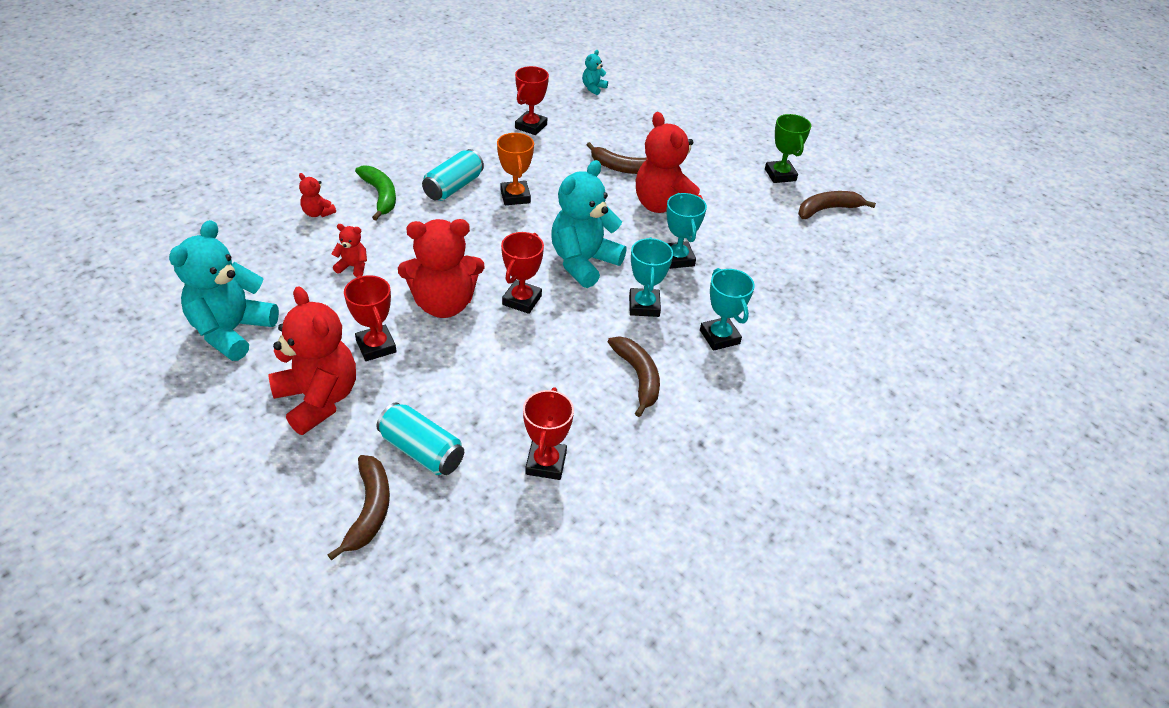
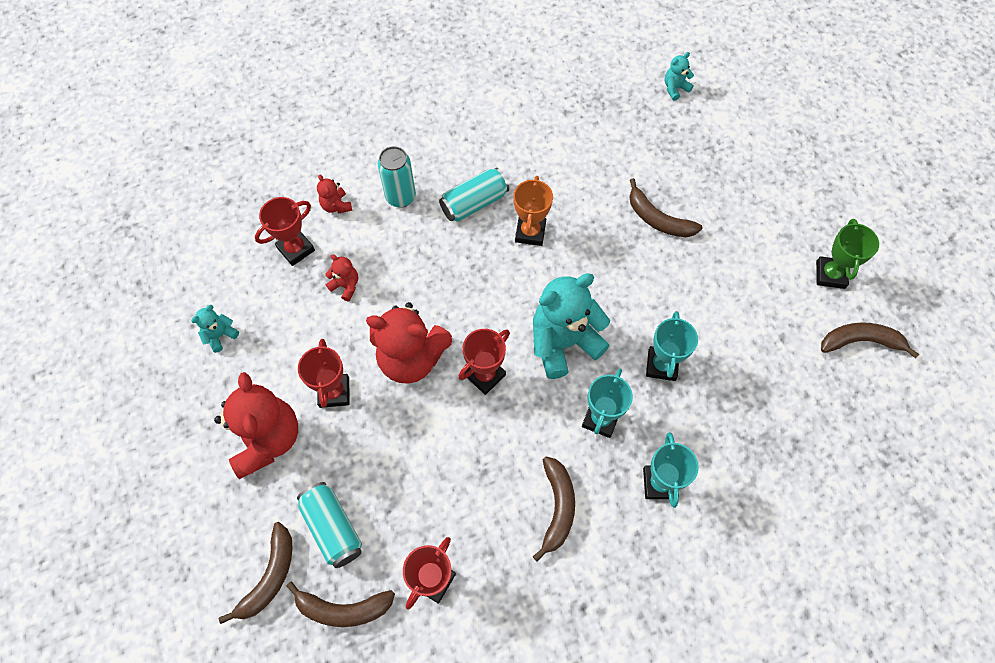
camera: 25 degrees right, 20 degrees up
(232, 331) = (220, 335): turquoise teddy bear -> turquoise teddy bear, size x0.45
(380, 195) = (400, 197): green banana -> turquoise can
(463, 513) = (343, 609): none -> brown banana
(531, 126) = (584, 133): red trophy -> red trophy (296, 249)
(664, 206) = (679, 287): red teddy bear -> none

